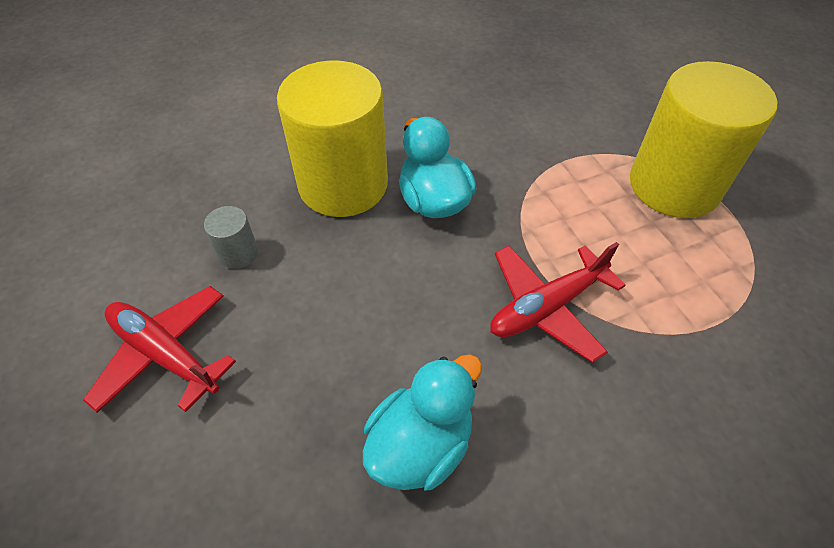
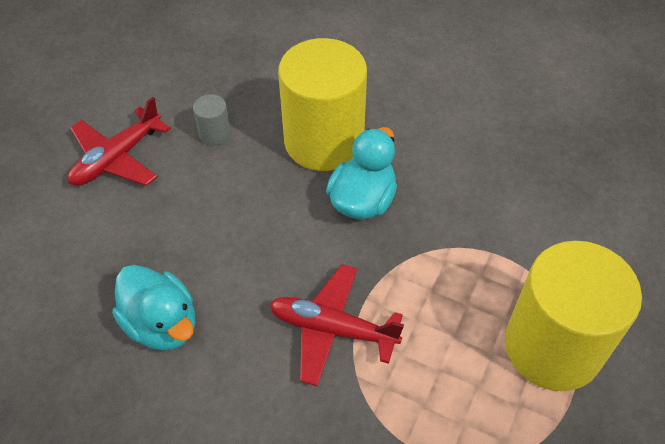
camera: 50 degrees right, 0 degrees up
(165, 354) = (117, 158): red plane -> red plane turned 135 degrees counterclockwise
(421, 444) = (162, 324): turquoise duck -> turquoise duck turned 45 degrees clockwise

